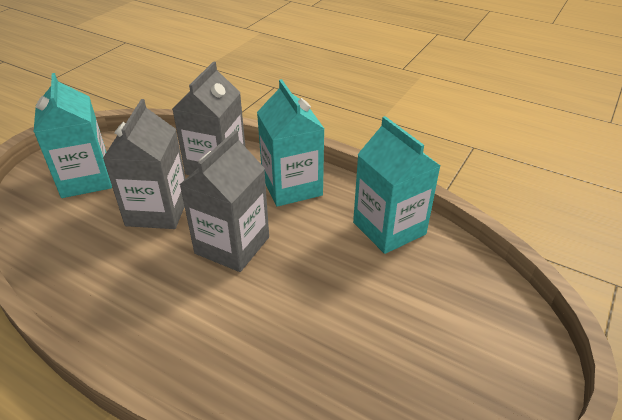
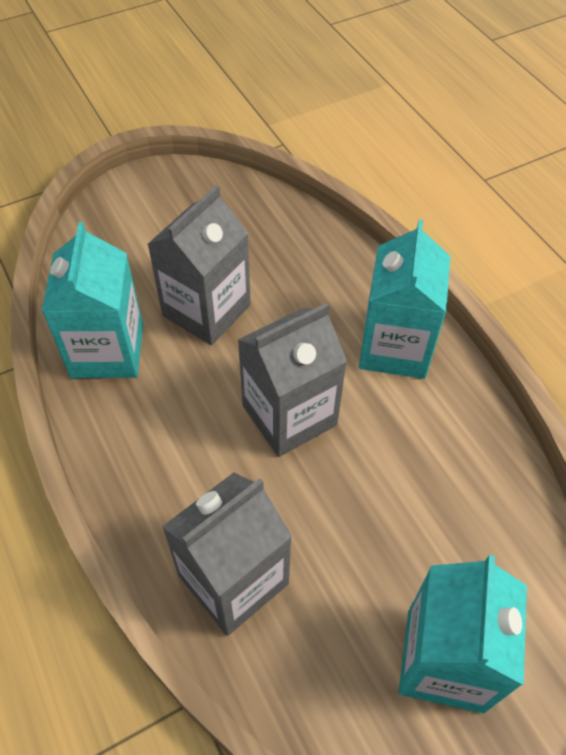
camera: 150 degrees left, 15 degrees up
(157, 210) = (355, 522): grey carton -> grey carton (206, 310)
(292, 186) = (160, 473): turquoise carton -> turquoise carton (395, 347)

